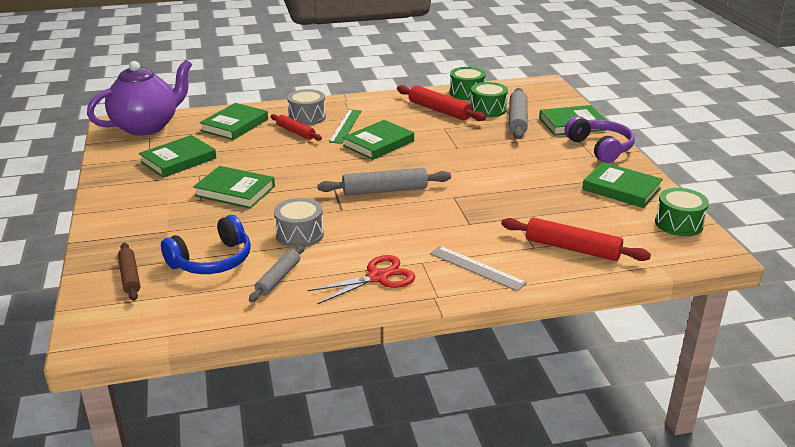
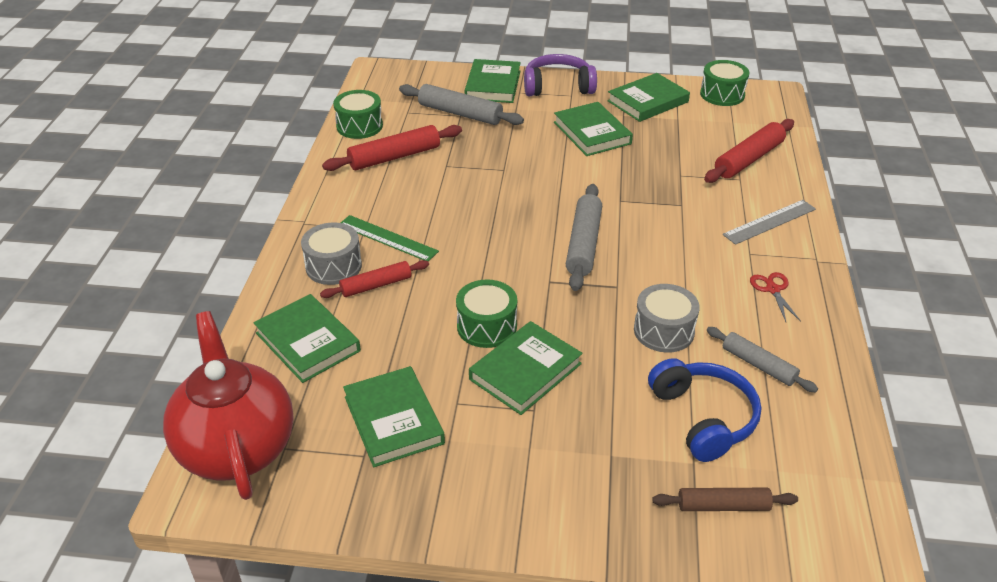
camera: 70 degrees left, 10 degrees up
(147, 126) = (237, 447): purple teapot -> red teapot
(378, 143) = (457, 222): green book -> green book (592, 133)
(378, 277) = (772, 289): red scissors -> red scissors, size x0.62
(488, 109) = (417, 124): green drum -> green drum (486, 326)

